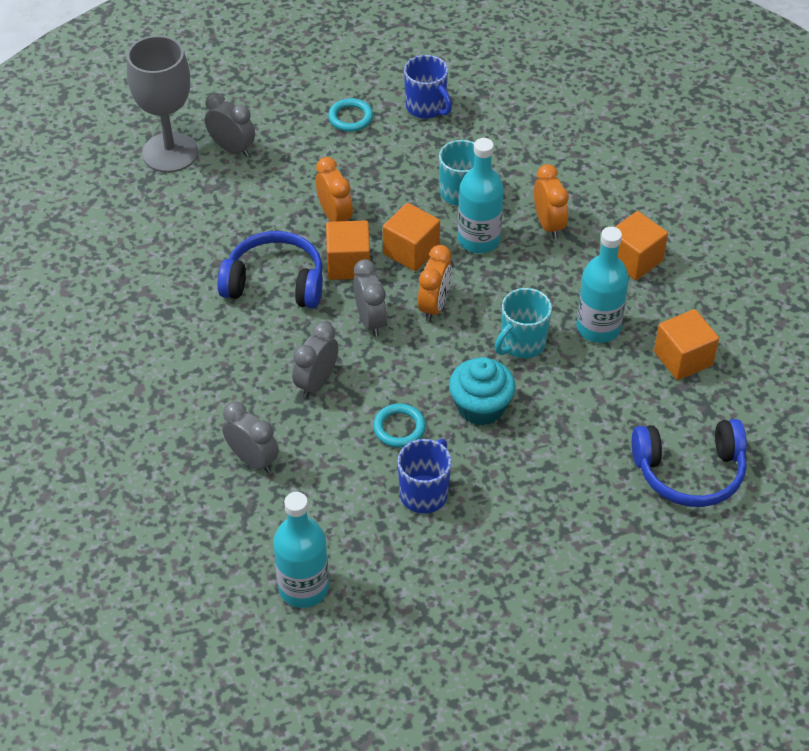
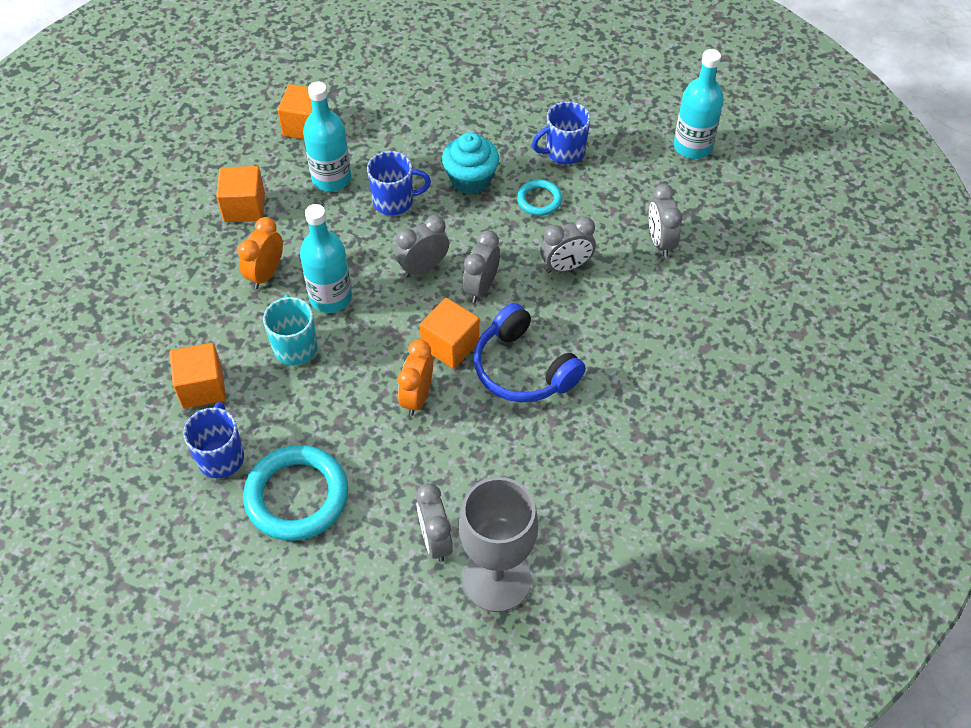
camera: 140 degrees left, 5 degrees up
(350, 118) = (297, 496): turquoise ring -> turquoise ring, size x1.94
(411, 251) = (391, 323): orange cube -> orange cube (202, 387)
(434, 306) = (423, 267): orange clock -> grey clock
(522, 343) = (394, 201): turquoise mug -> blue mug
(689, 472) = (390, 67): blue headphones -> none

